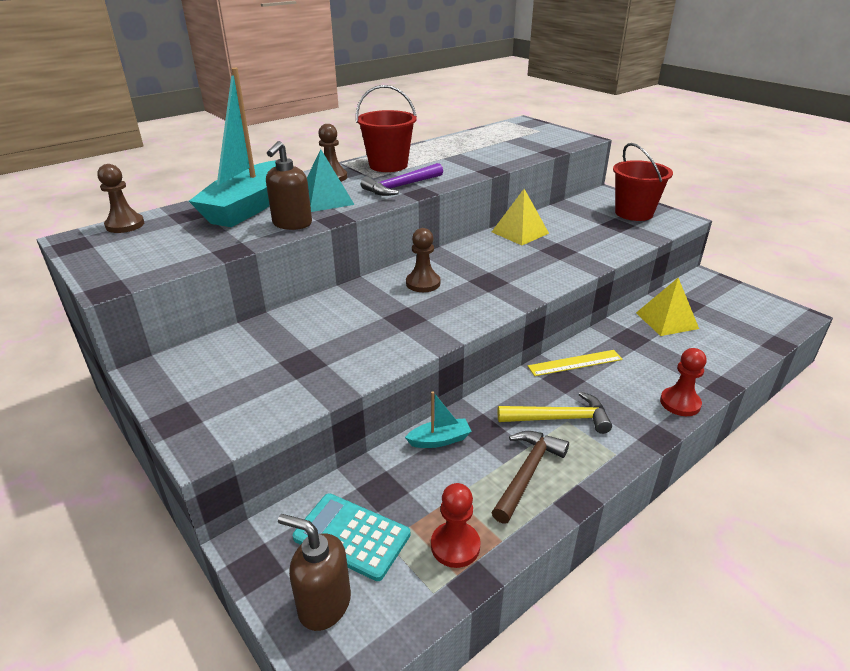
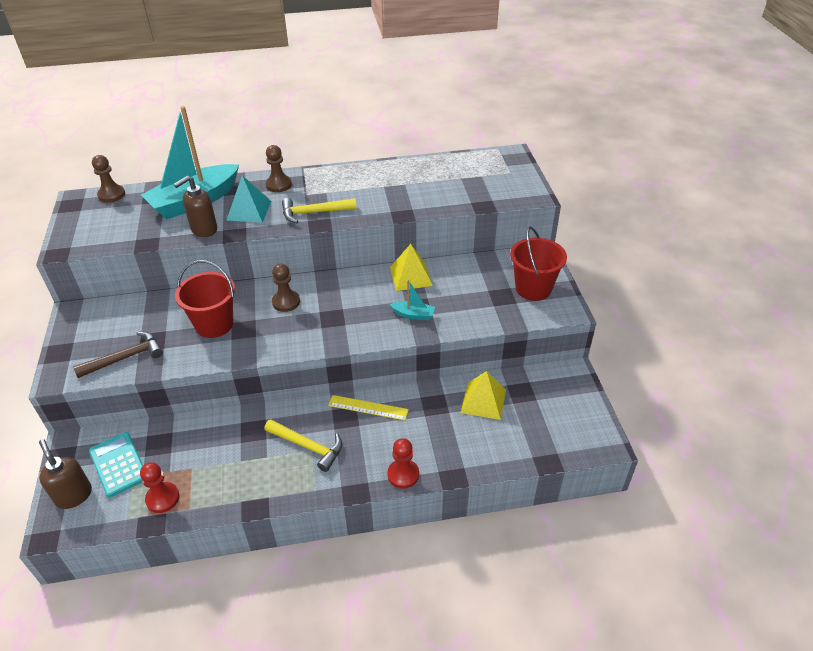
camera: 30 degrees right, 10 degrees up
(388, 165) = (332, 183): red bucket -> red bucket (214, 324)
(401, 186) = (314, 212): purple hammer -> yellow hammer
(439, 440) = (220, 426): turquoise boat -> turquoise boat (413, 315)
(527, 473) = (246, 475): brown hammer -> brown hammer (125, 358)

